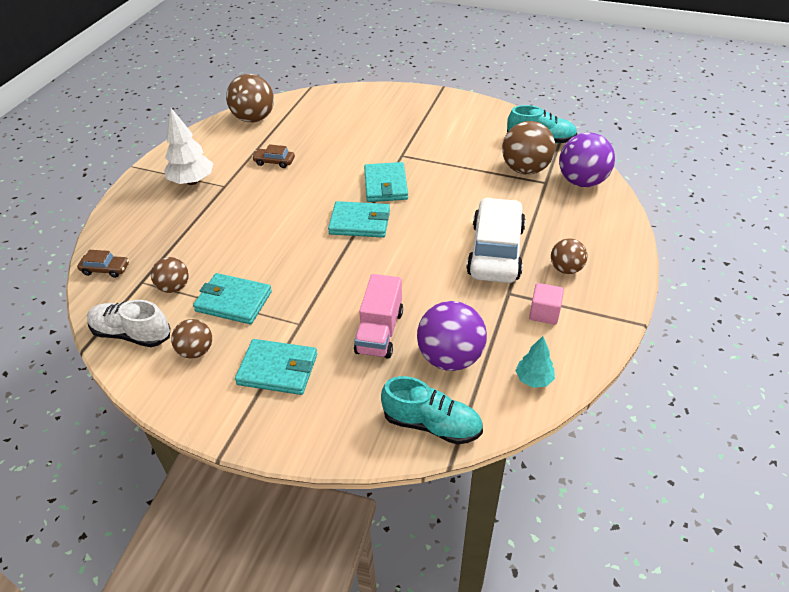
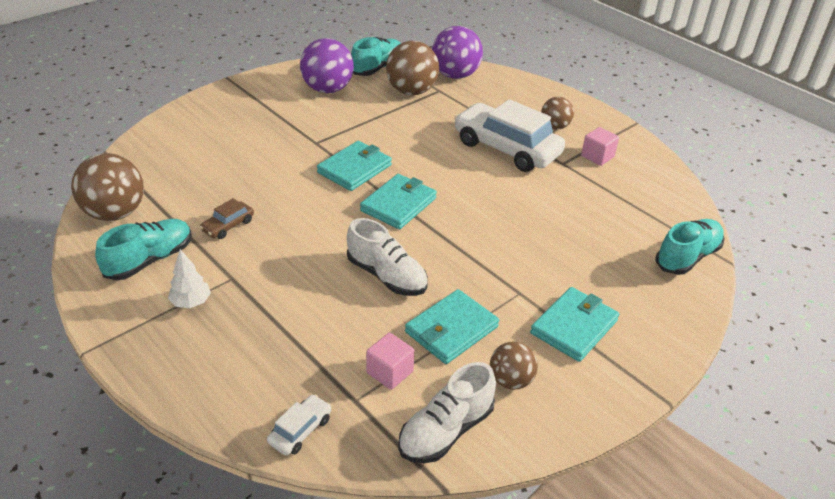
camera: 65 degrees left, 5 degrees down
(105, 269) = (300, 430): brown car -> white car
(174, 287) = (389, 372): brown ball -> pink cube
(192, 181) = (191, 302): white tree -> white tree, size x0.59
(220, 150) = (149, 260): none -> turquoise shoe
(271, 249) = (387, 276): none -> white shoe
(379, 332) = (563, 247): pink truck -> none
(385, 185) = (354, 169): turquoise wallet -> turquoise wallet turned 75 degrees counterclockwise
(450, 357) = (618, 220): purple ball -> purple ball (327, 89)
(533, 379) = (665, 190): turquoise tree -> none

